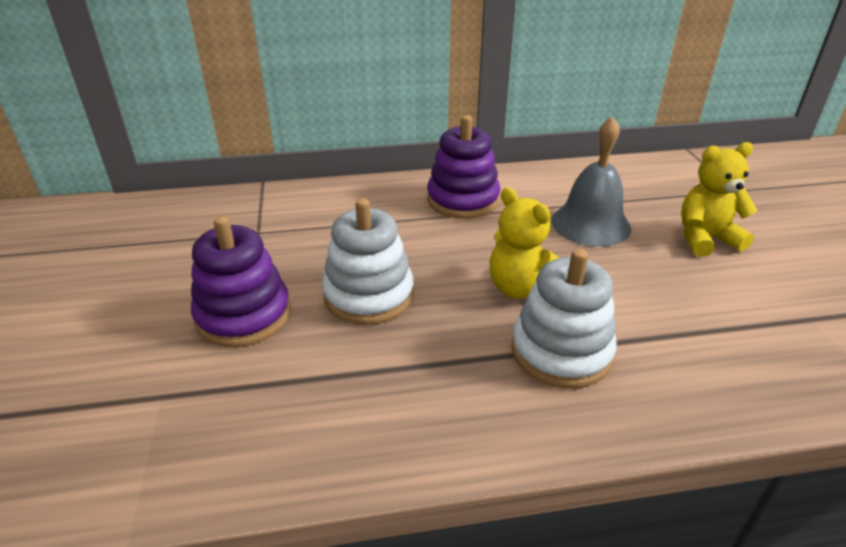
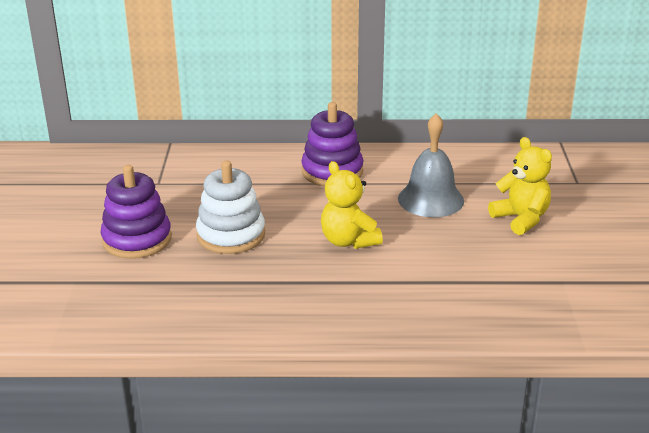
camera: 10 degrees right, 5 degrees down
(561, 352) = (357, 283): white stacking toy -> none
(705, 239) = (521, 219): yellow teddy bear -> yellow teddy bear turned 60 degrees clockwise

